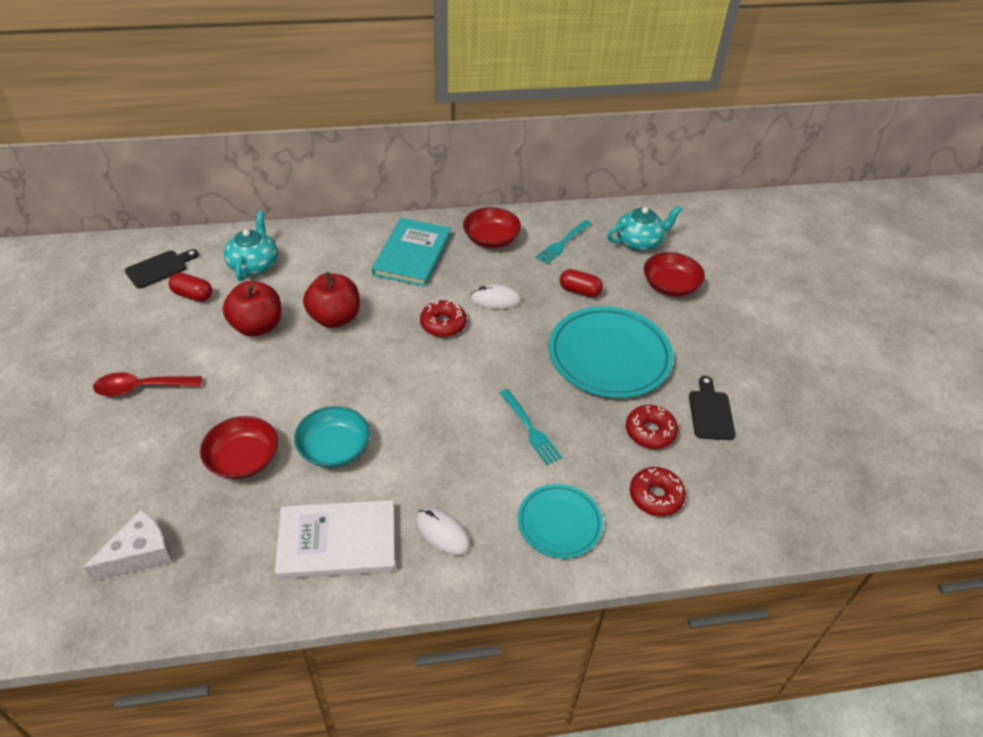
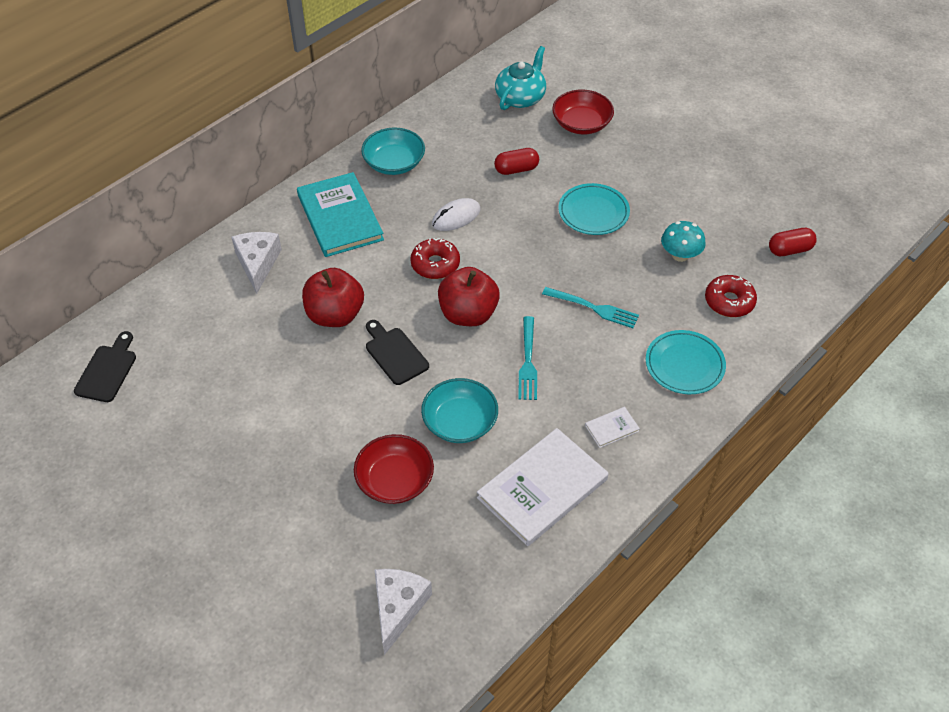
camera: 35 degrees left, 5 degrees up
(141, 388) = (230, 485): red spoon -> none
(193, 295) = (174, 375): red capsule -> red capsule (789, 250)
(254, 265) = (200, 312): turquoise teapot -> none
(257, 326) = (272, 365): red apple -> red apple (468, 314)
(324, 254) = (258, 263): none -> white cheese
(442, 533) = (612, 428): white mouse -> white book
(491, 239) = (394, 163): red bowl -> turquoise bowl
(563, 243) = (459, 133): turquoise fork -> turquoise fork (528, 361)
(609, 356) = (593, 212): turquoise plate -> turquoise plate, size x0.58
(650, 432) = (680, 255): red donut -> turquoise mushroom
(710, 412) = (706, 213): black cutting board -> black cutting board (395, 353)

